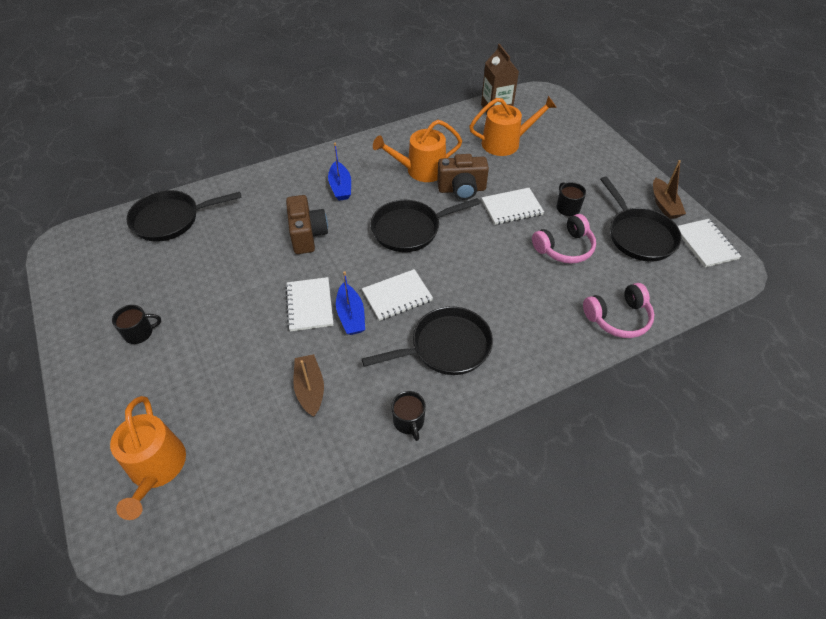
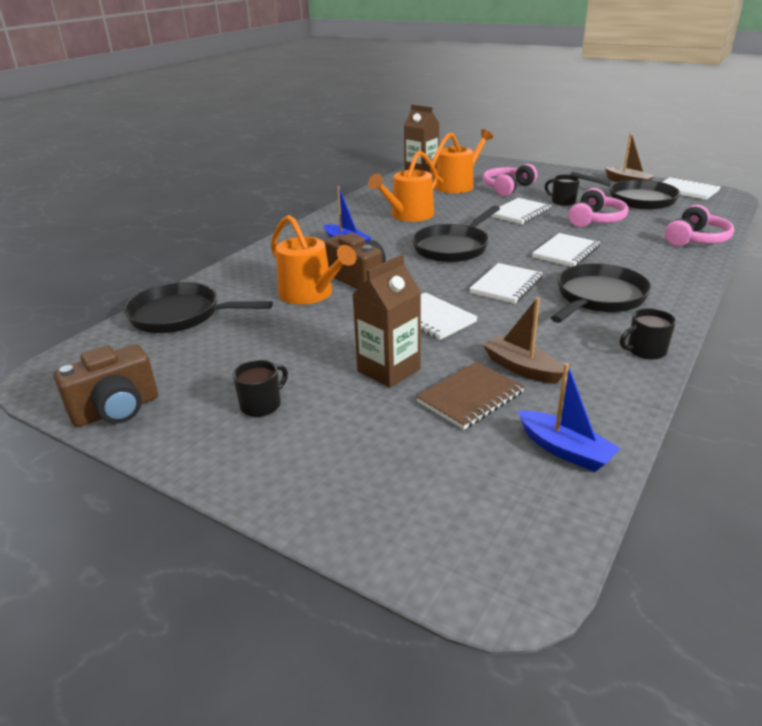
camera: 30 degrees left, 20 degrees down
(156, 468) = (446, 497): orange watering can -> orange watering can (310, 294)
(171, 219) = (181, 315): black pan -> black pan turned 60 degrees clockwise
(233, 343) = (389, 370): none -> brown carton
(252, 397) = (470, 397): none -> brown notebook
(351, 315) = (482, 310): blue boat -> blue boat (564, 450)
(409, 422) = (645, 351): black mug -> black mug turned 120 degrees clockwise
(462, 189) = (462, 215): brown camera -> brown camera (116, 410)
(487, 279) = (566, 252): none -> white notebook
(542, 166) = (507, 188): none -> pink headphones

